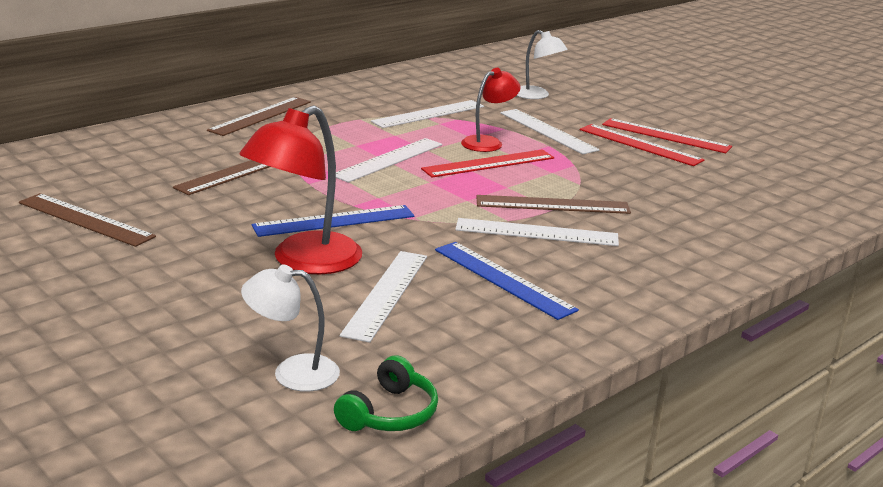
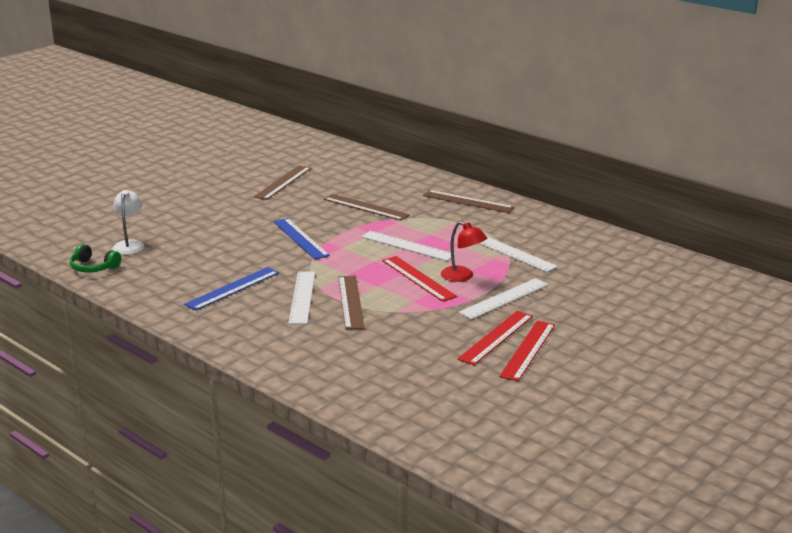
camera: 85 degrees right, 0 degrees up
(304, 261) = (245, 236): red lamp -> none
(386, 294) = (209, 259): white ruler -> none
(537, 96) = (596, 293): white lamp -> none

